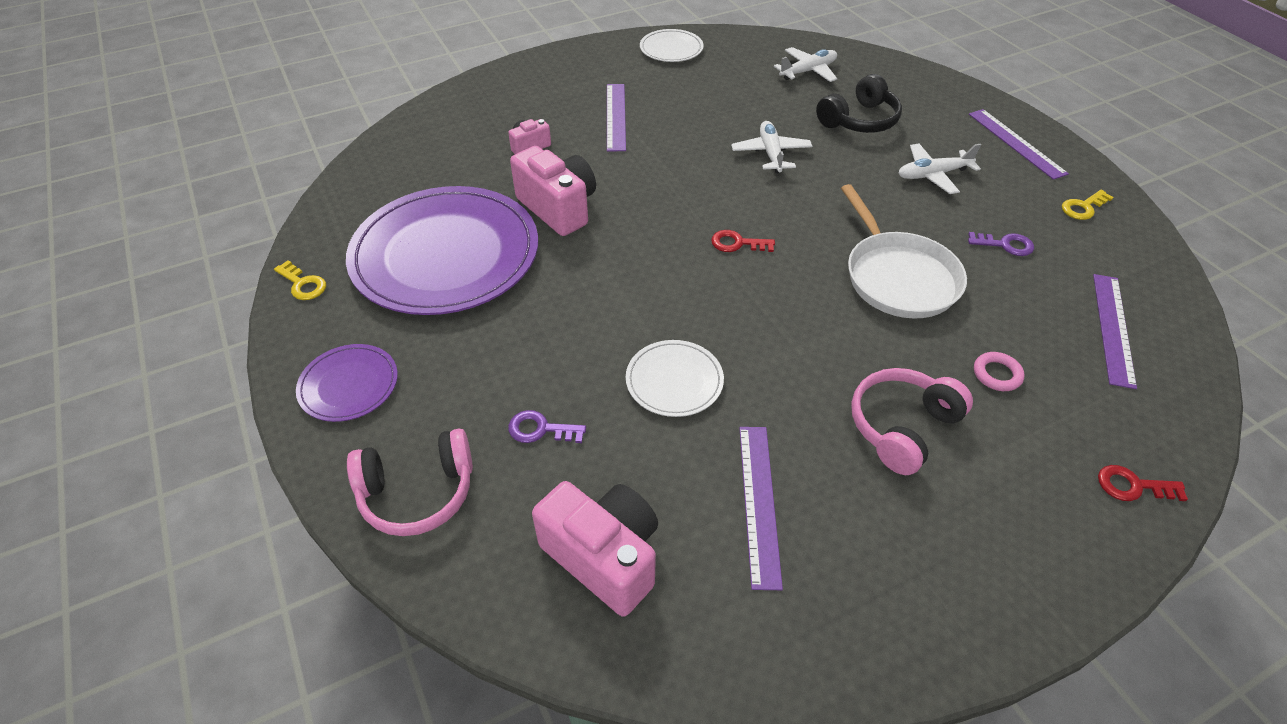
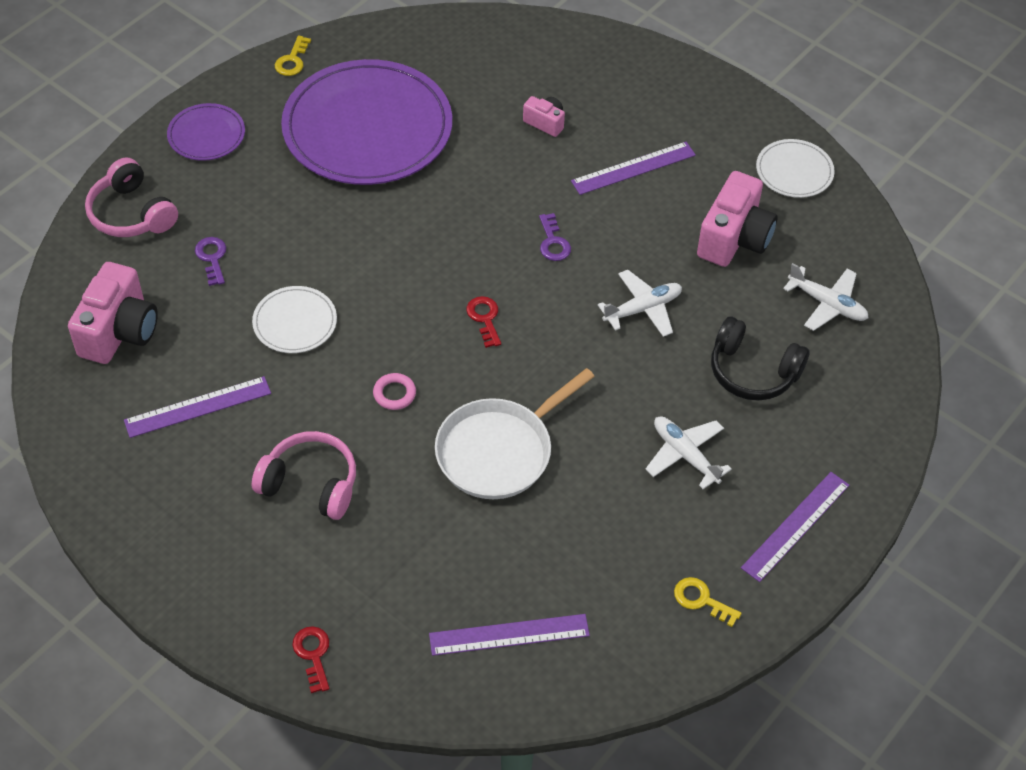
camera: 65 degrees right, 5 degrees up
(558, 208) = (466, 176): pink camera -> pink camera (734, 238)
(997, 374) = (402, 545): pink ring -> pink ring (394, 394)
(1005, 245) = (595, 533): purple key -> purple key (553, 242)

